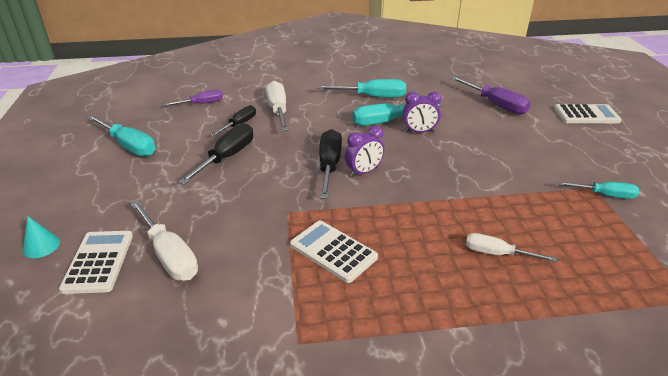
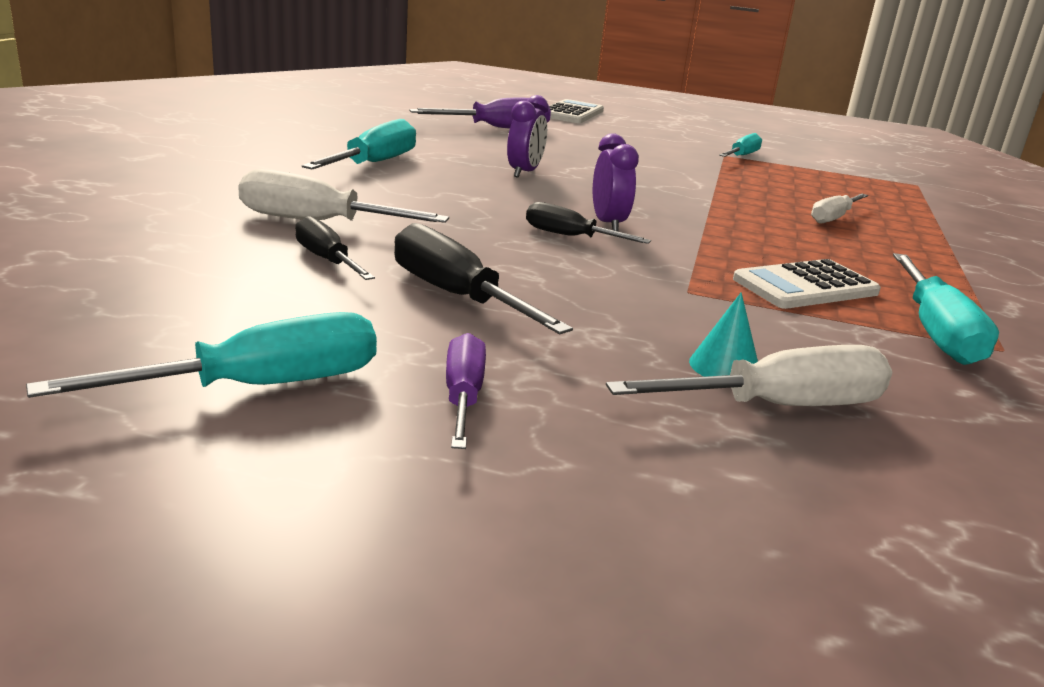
camera: 70 degrees left, 10 degrees down
(41, 246) = (683, 573): turquoise cone -> turquoise cone (724, 366)
(98, 262) = (779, 489): white calculator -> none
(201, 104) = (159, 272): purple screwdriver -> purple screwdriver (463, 397)
(329, 166) = (570, 237): black screwdriver -> black screwdriver, size x0.63
(387, 121) = (470, 177): turquoise screwdriver -> turquoise screwdriver (935, 332)

